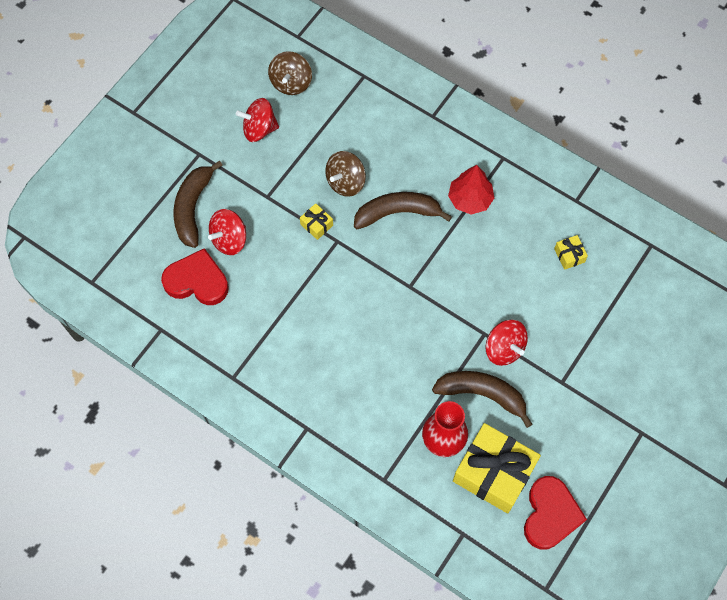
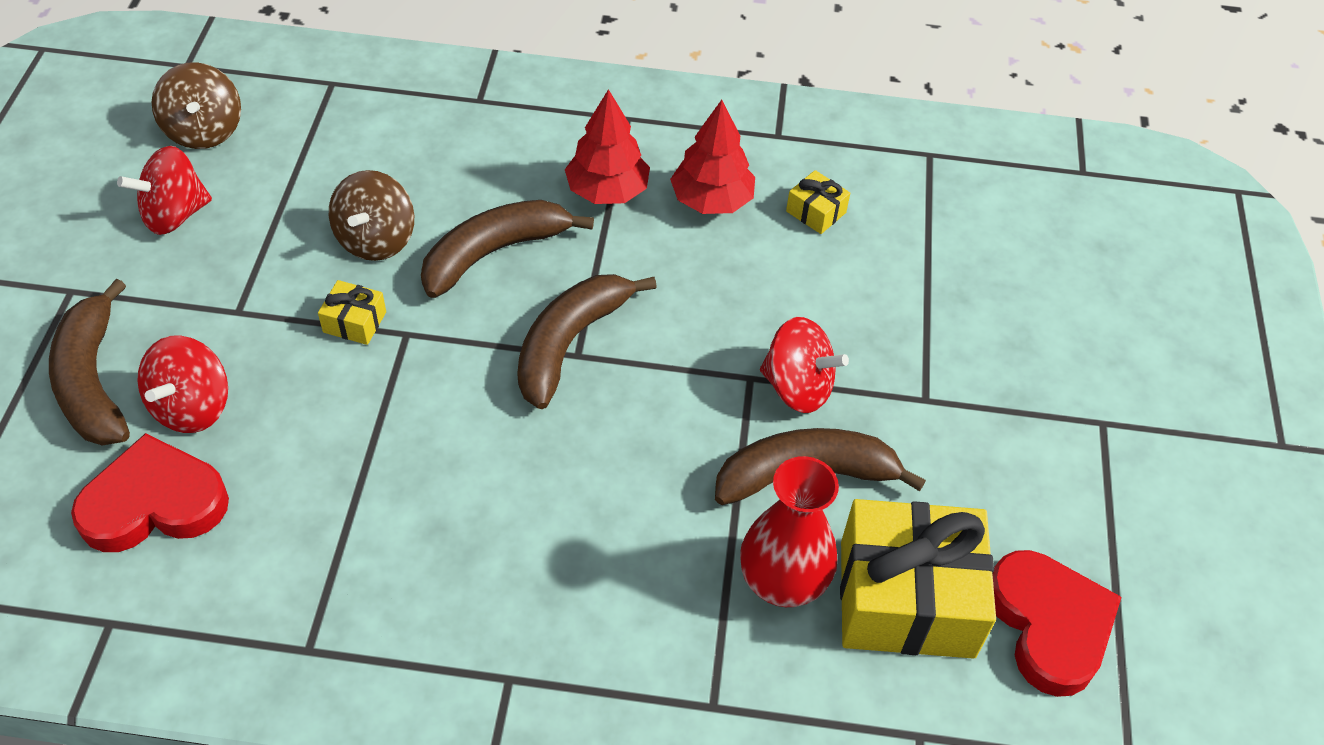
camera: 30 degrees left, 15 degrees down
(409, 278) = (570, 343): none -> brown banana
(519, 226) = (711, 200): none -> red tree

